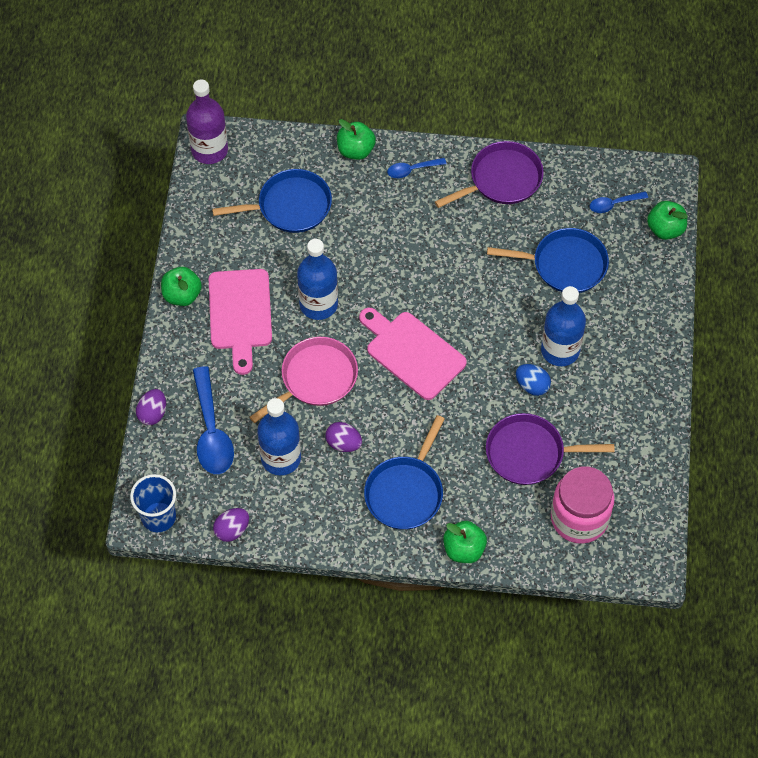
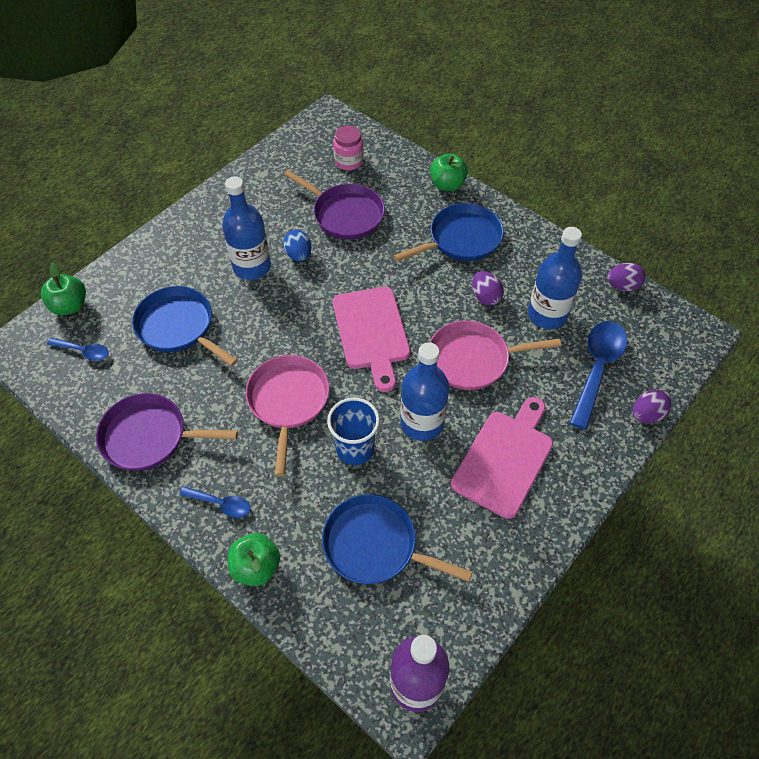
camera: 145 degrees left, 5 degrees down
(158, 517) = (683, 327): blue cup -> blue cup (355, 449)
(182, 295) = (554, 516): green apple -> none
(429, 261) = (288, 401): none -> pink pan
(579, 518) = (349, 161): pink jar -> pink jar, size x0.58

